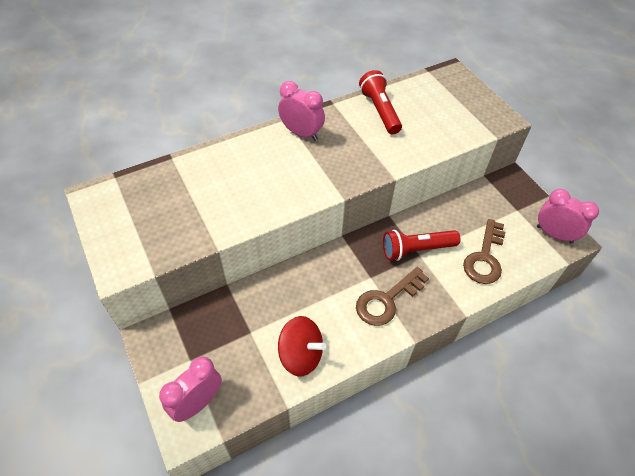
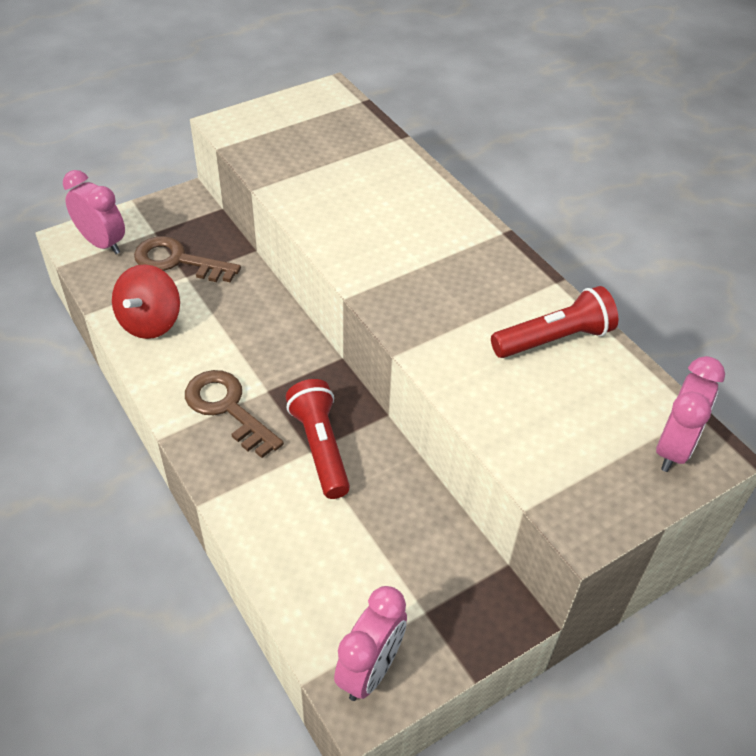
camera: 85 degrees right, 5 degrees down
(301, 133) = (474, 249): pink clock -> pink clock (673, 448)
(485, 257) = (309, 543): brown key -> brown key (178, 261)

